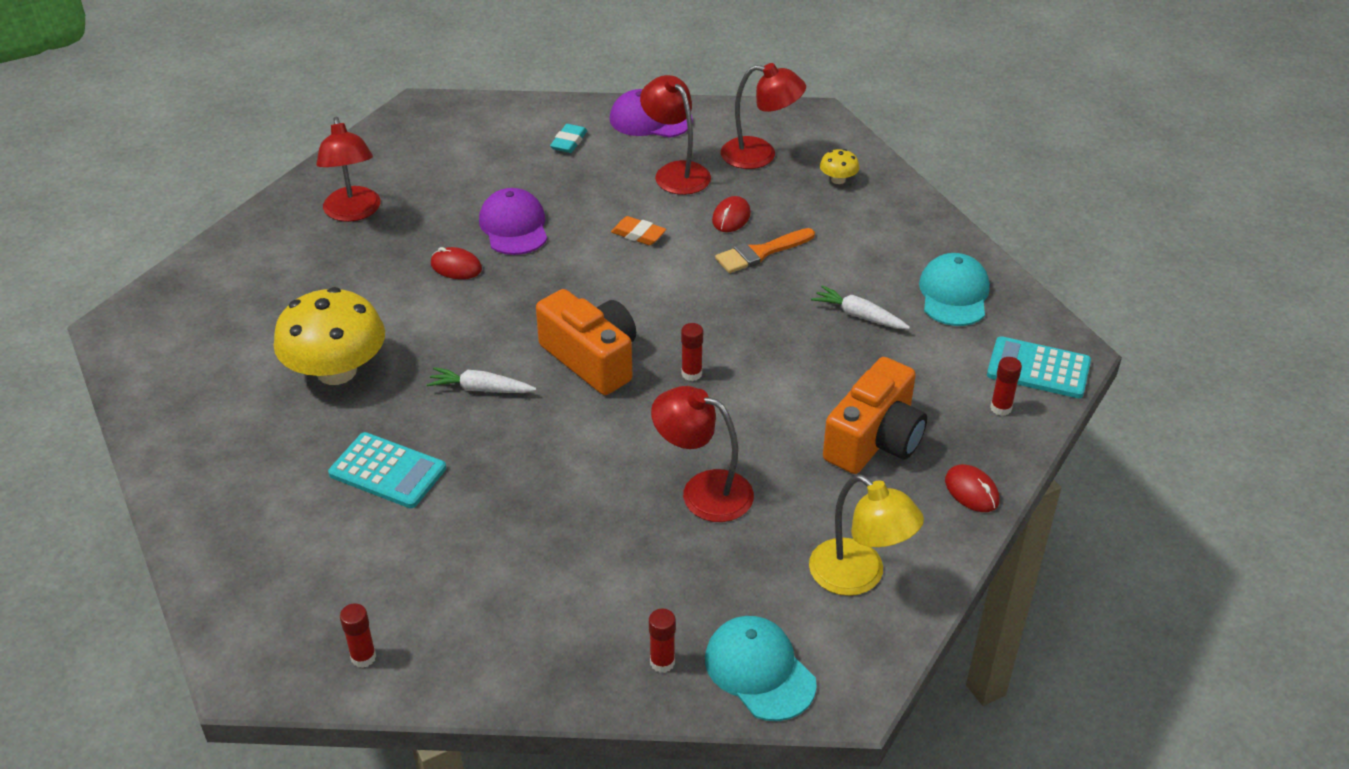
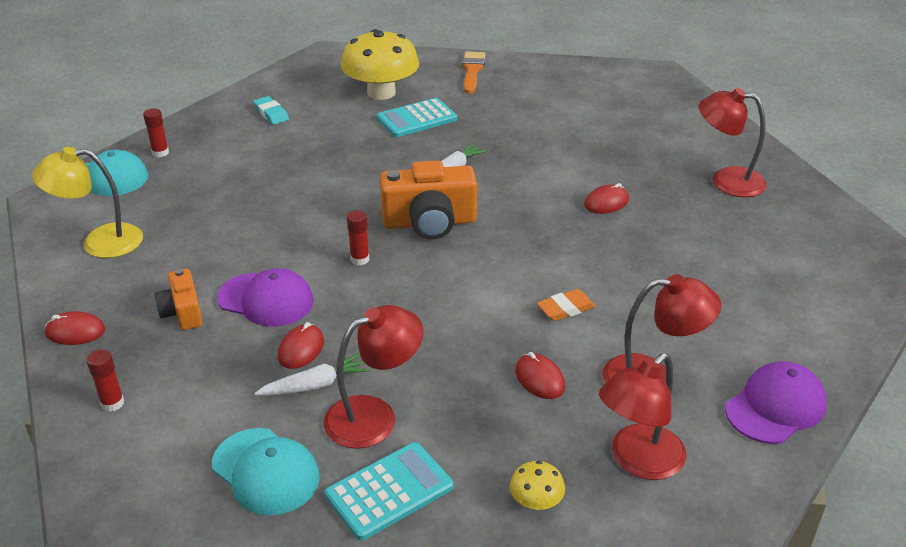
camera: 125 degrees right, 5 degrees down
(336, 371) = (531, 127): yellow mushroom -> yellow mushroom (381, 92)
(363, 657) = (294, 79): red glue stick -> none
(514, 226) = (639, 247): purple cap -> purple cap (266, 300)
(569, 142) = (765, 330): turquoise eraser -> turquoise eraser (271, 113)
(703, 491) = (249, 216): red lamp -> red lamp (374, 416)
(760, 253) = (466, 370): orange brush -> orange brush (472, 70)
(834, 344) = (301, 349): none -> red mouse
(874, 440) = (182, 312): orange camera -> orange camera, size x0.57
(1038, 368) = (113, 462): turquoise calculator -> turquoise calculator (389, 491)

